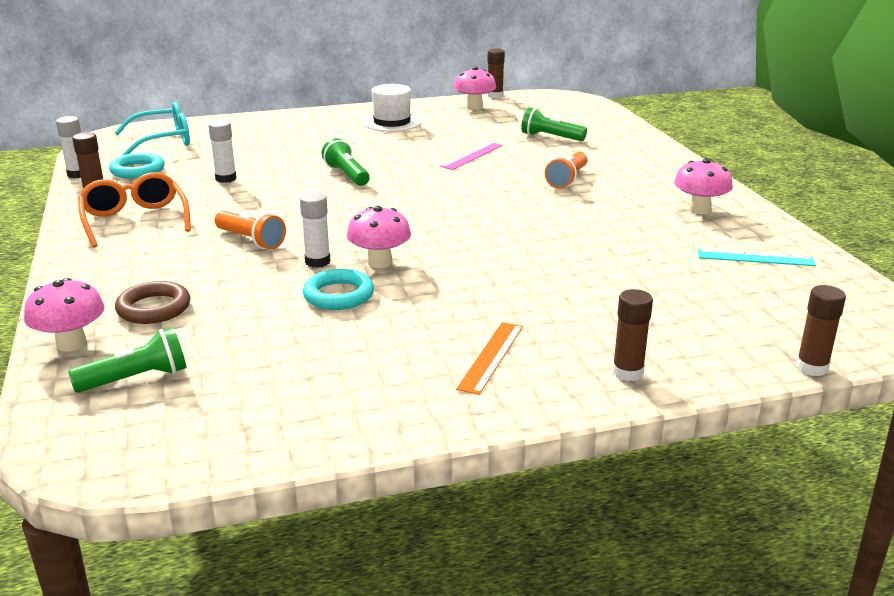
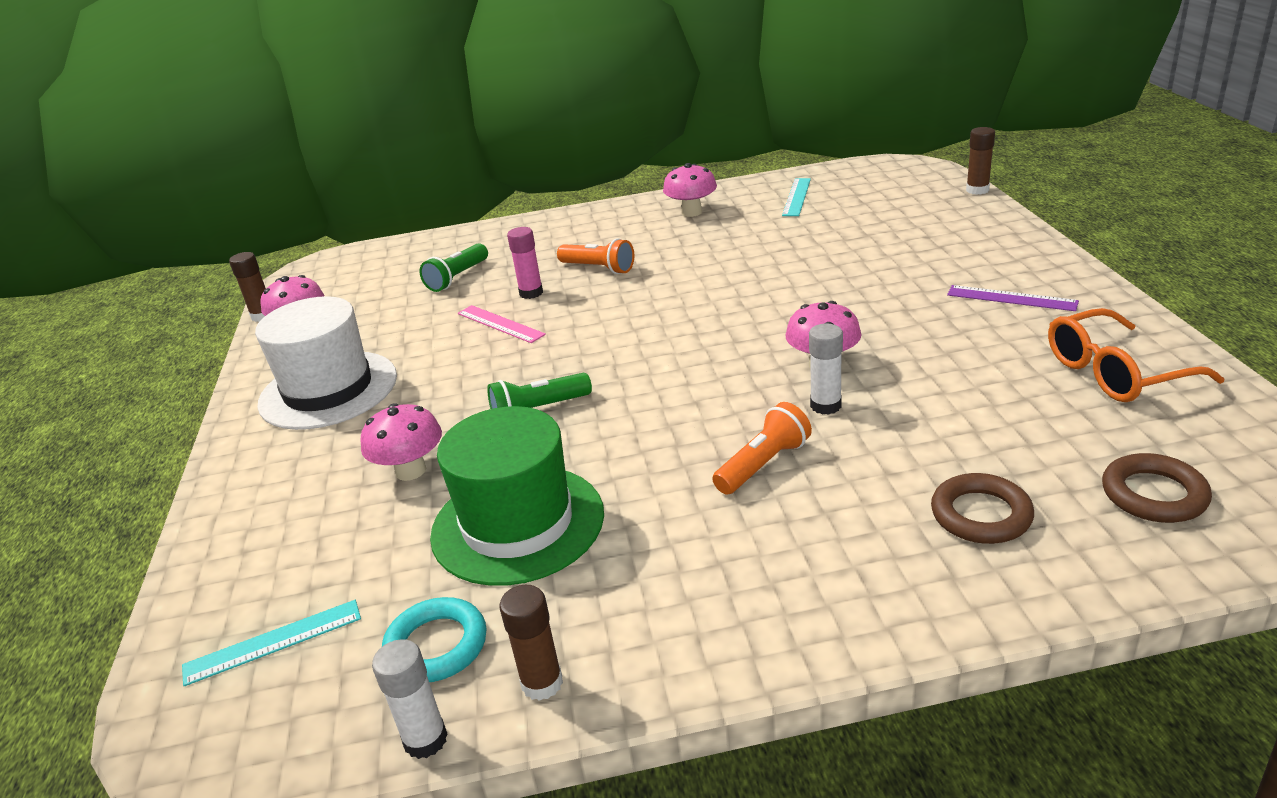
camera: 80 degrees left, 5 degrees up
(71, 343) = (1100, 569): pink mushroom -> pink mushroom (411, 471)
(135, 220) = (682, 597): orange glasses -> orange glasses (1115, 372)
(136, 379) = (1153, 494): green flashlight -> brown ring
(163, 141) = (273, 642): turquoise glasses -> turquoise ruler
(226, 179) = (517, 524): white glue stick -> green hat
(338, 295) = (911, 383): turquoise ring -> none
(392, 122) = (328, 390): white hat -> white hat, size x1.55
(491, 357) = (1011, 298): orange ruler -> purple ruler
(522, 161) = (531, 293): none -> pink glue stick
(627, 372) = (1012, 246): brown glue stick -> none

